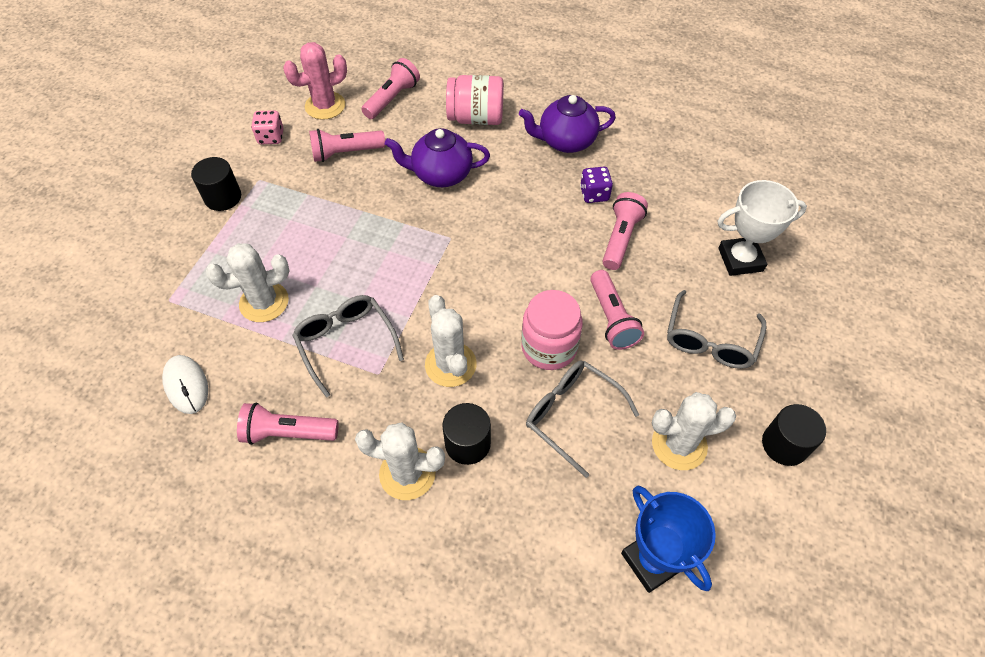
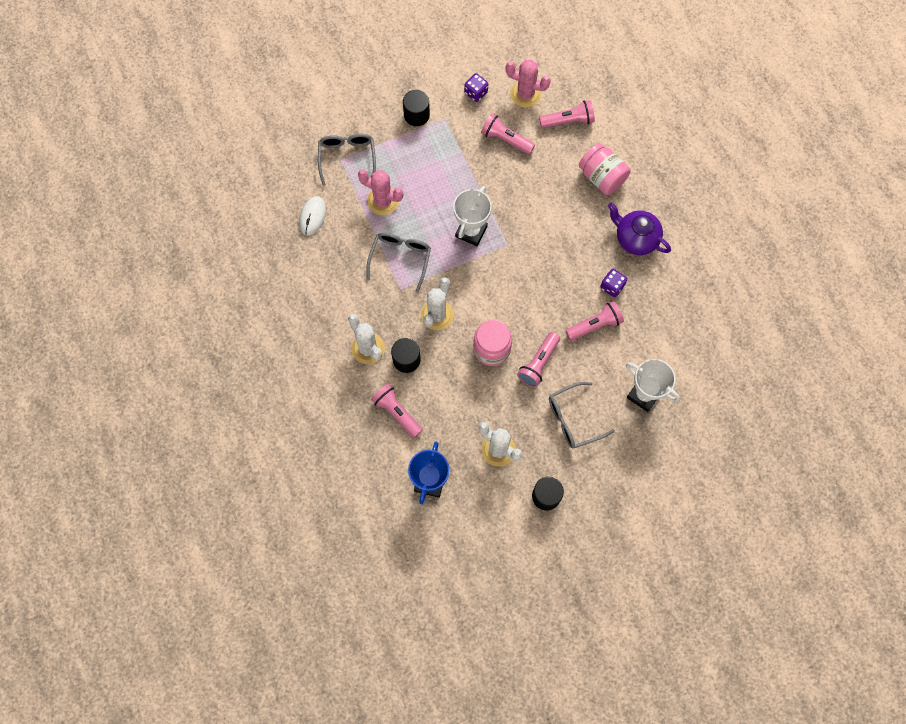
camera: 45 degrees right, 15 degrees up
(264, 302) = (383, 201): white cactus -> pink cactus
(271, 137) = (476, 92): pink dice -> purple dice
(288, 433) = (335, 281): pink flashlight -> pink flashlight (396, 412)
(399, 255) = (471, 231): none -> white trophy
(441, 174) = (542, 199): purple teapot -> none
(571, 415) = (466, 390): grey glasses -> grey glasses (347, 157)

